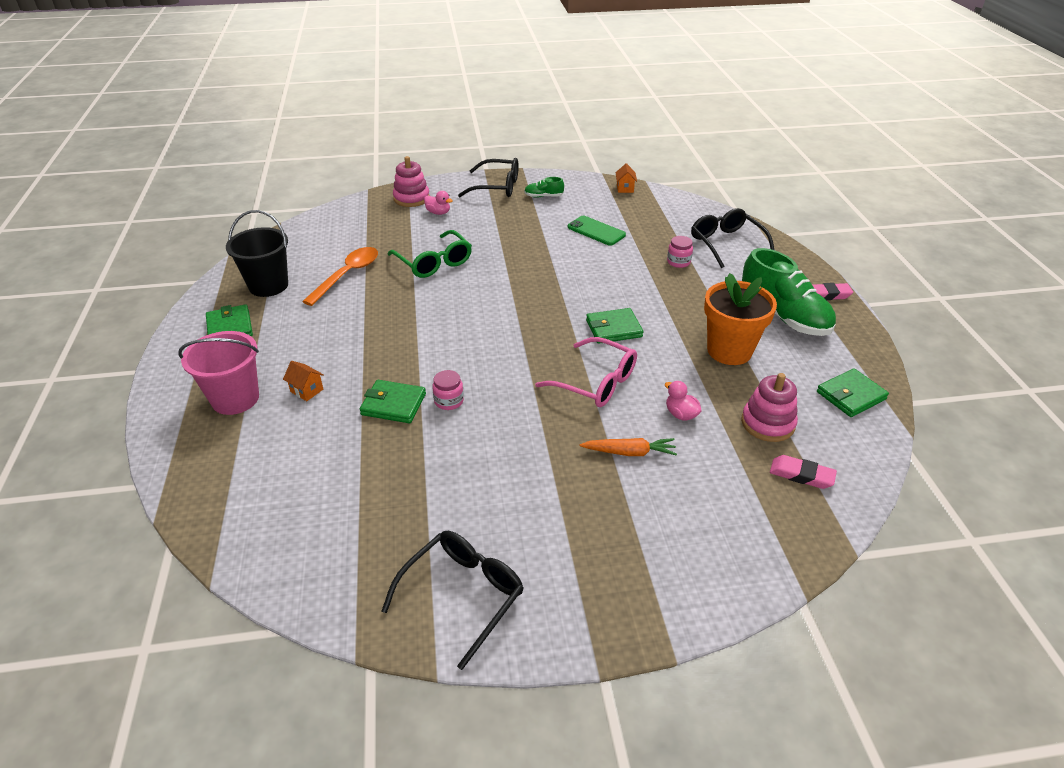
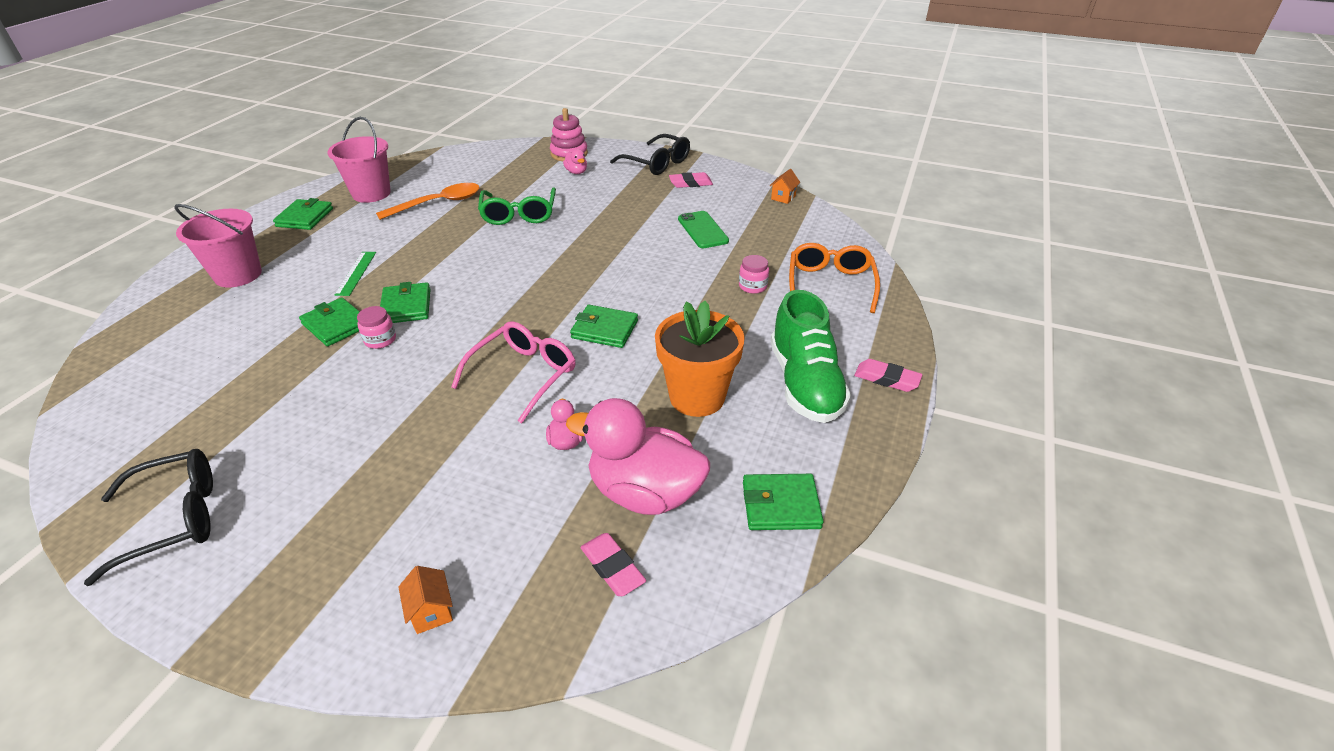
camera: 30 degrees right, 0 degrees up
(268, 285) = (371, 193): black bucket -> pink bucket
(307, 390) = (291, 287): orange house -> orange house (431, 611)
(352, 357) = (356, 273): none -> green ruler
(435, 368) = (406, 306): none -> green wallet
(543, 196) = (690, 183): green shoe -> pink eraser
(596, 382) = (524, 375): pink glasses -> pink glasses turned 120 degrees counterclockwise
(629, 452) = (470, 457): orange carrot -> none
(726, 243) = (830, 284): black glasses -> orange glasses
(767, 423) = (644, 492): pink stacking toy -> pink duck

